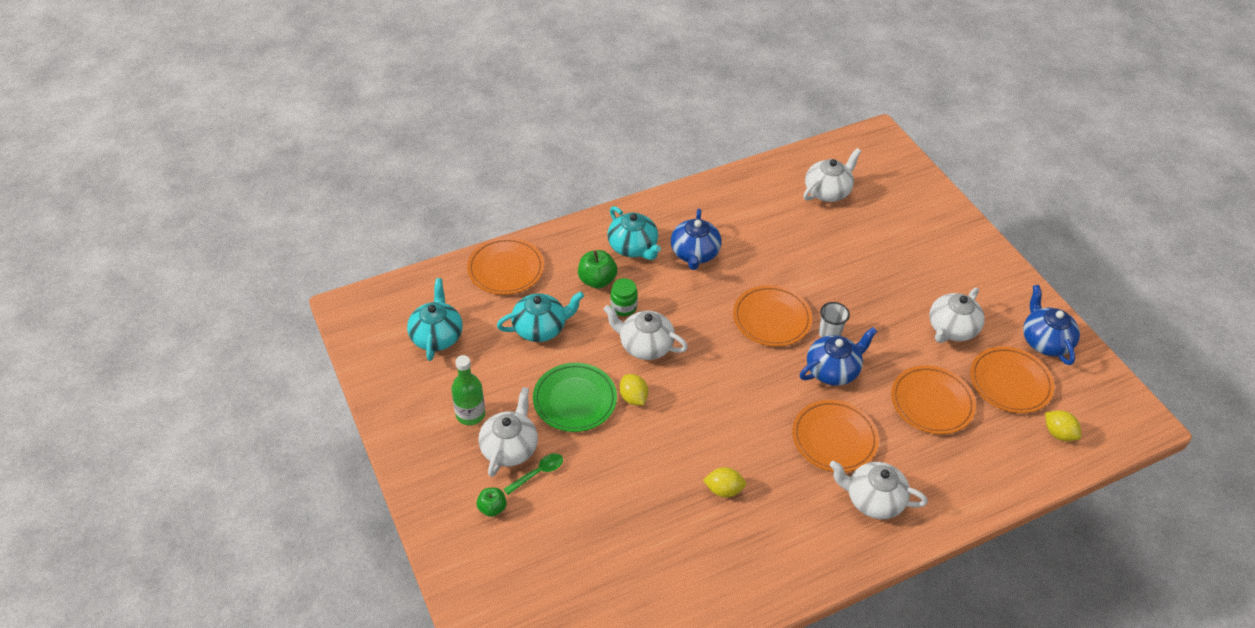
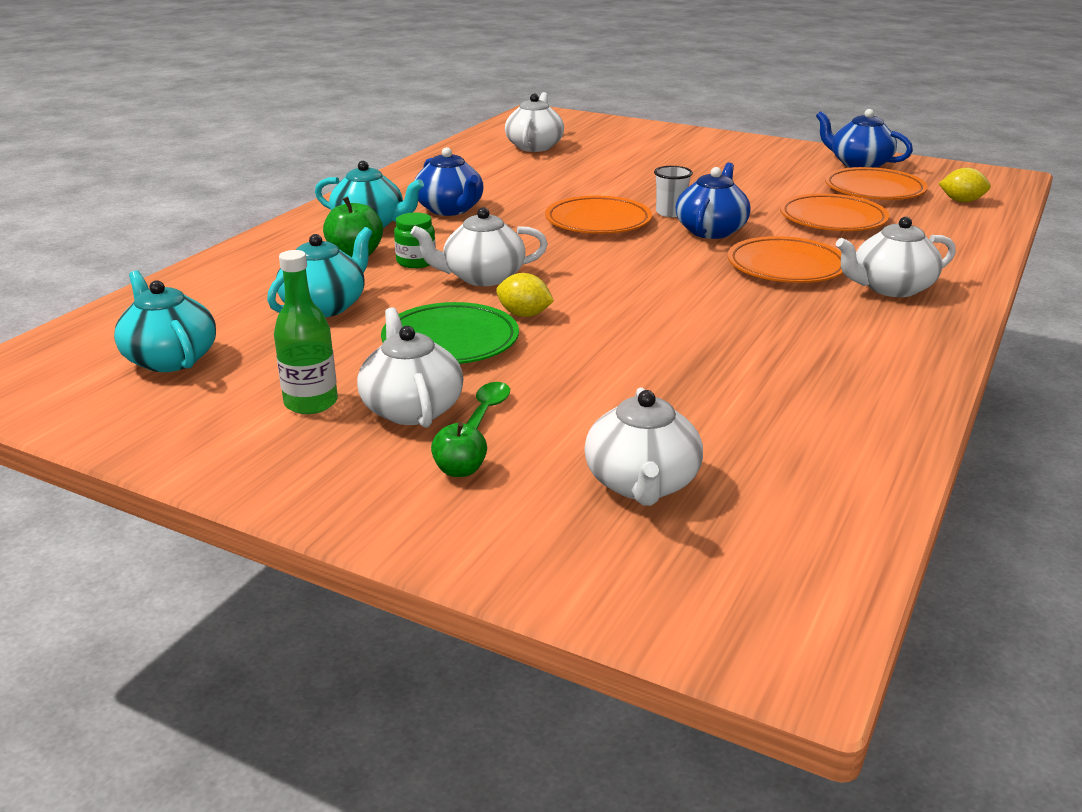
camera: 35 degrees left, 20 degrees down
(506, 269) = (215, 281): orange plate -> none
(723, 490) = (735, 338): yellow lemon -> none
(951, 329) = (774, 180): white teapot -> white teapot (641, 484)

